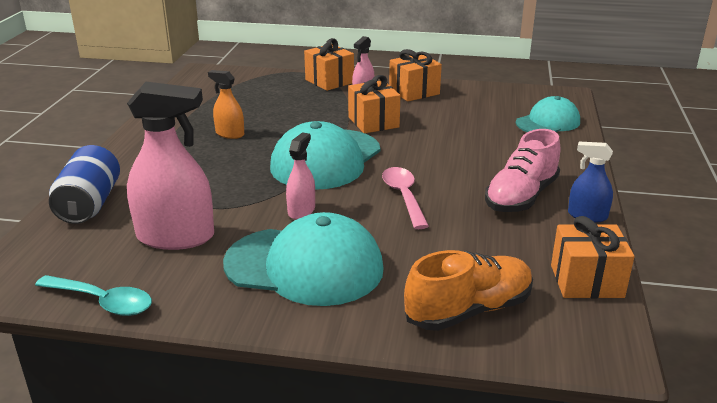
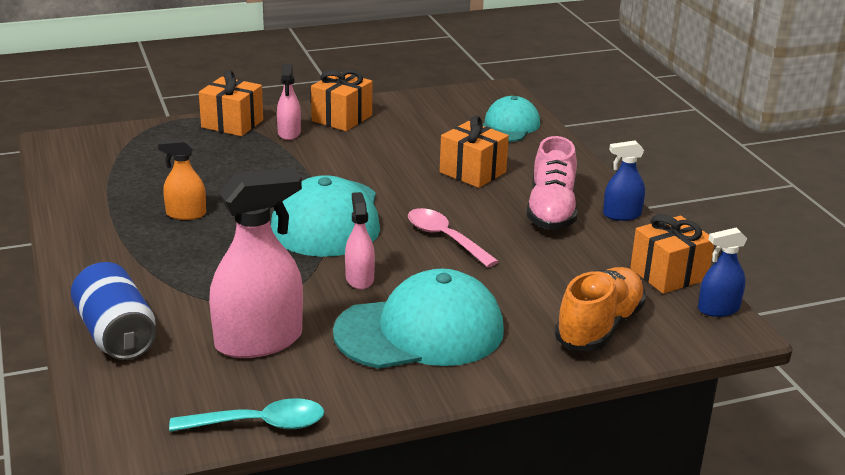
camera: 30 degrees left, 0 degrees up
(373, 122) = (334, 164): orange gift -> orange gift (472, 172)
(611, 330) = (718, 309): none -> blue spray bottle

